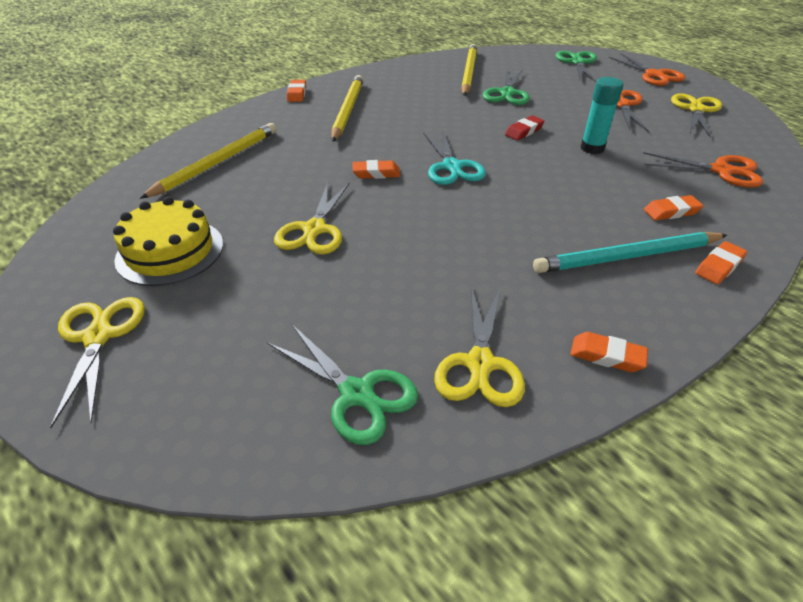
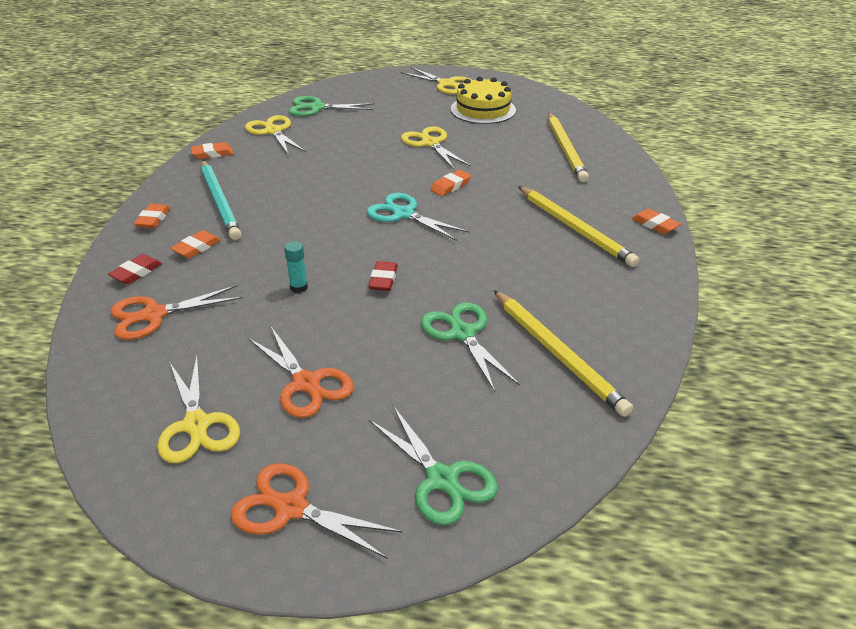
camera: 140 degrees right, 5 degrees down
(592, 148) = (299, 287): turquoise glue stick -> turquoise glue stick, size x0.64
(627, 257) = (220, 202): turquoise pencil -> turquoise pencil turned 120 degrees clockwise
(739, 210) = (136, 273): none -> red eraser

